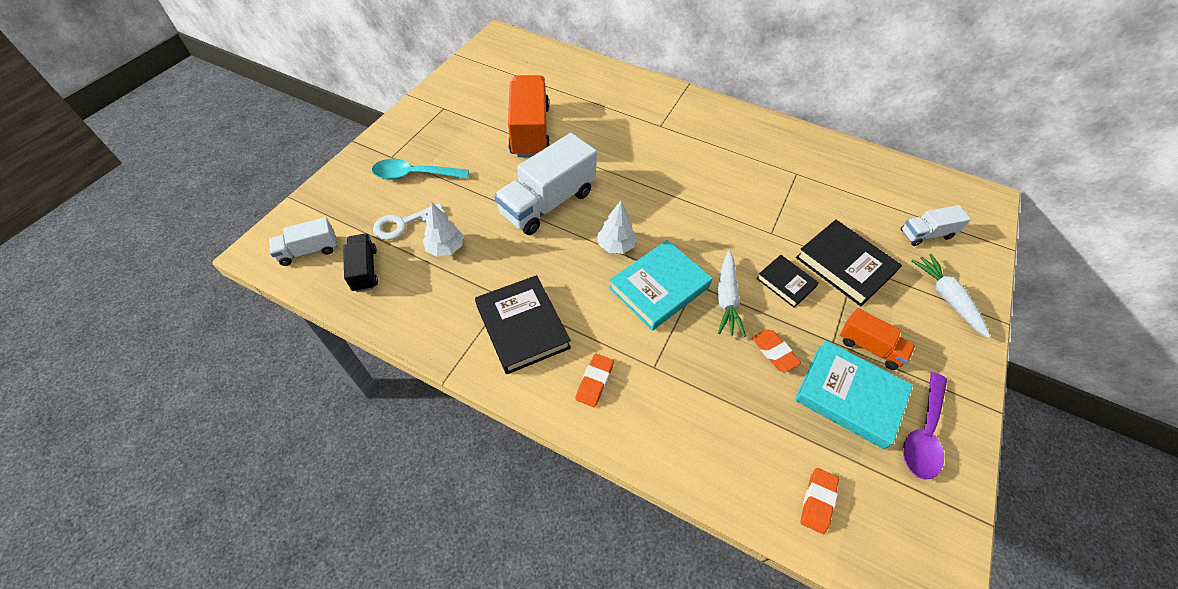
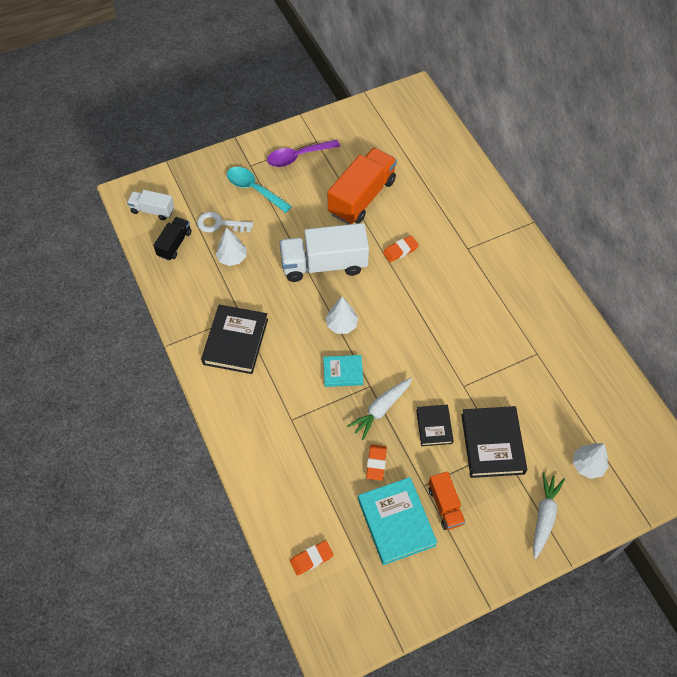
camera: 40 degrees right, 5 degrees up
(594, 382) = (248, 403): orange eraser -> orange eraser (400, 250)
(659, 287) = (343, 372): turquoise book -> turquoise book, size x0.59
(923, 433) = (419, 576): purple spoon -> purple spoon (298, 157)
(925, 234) = (587, 465): white truck -> white tree

